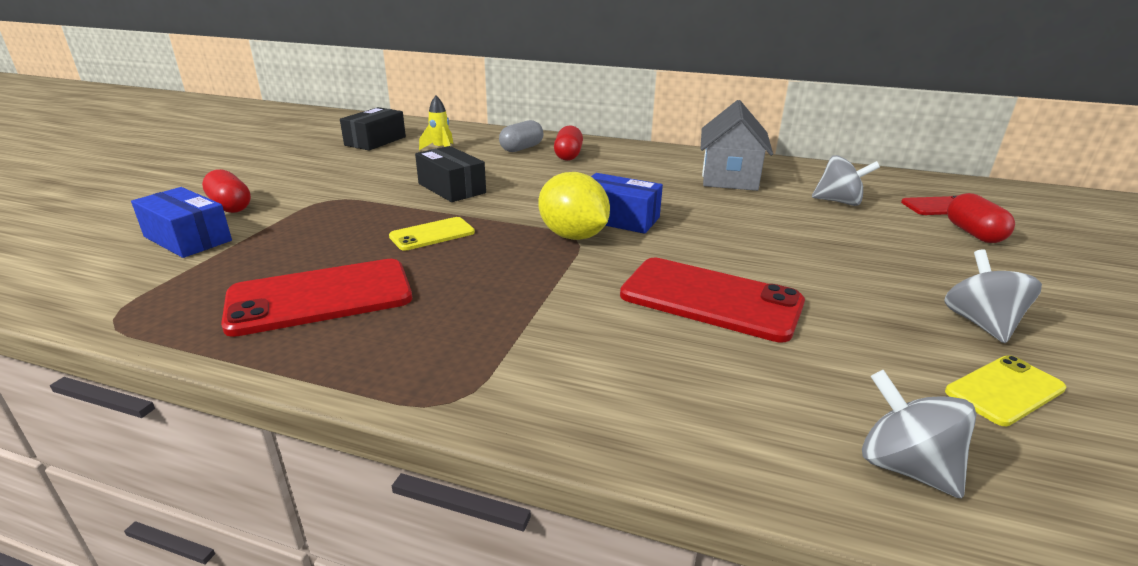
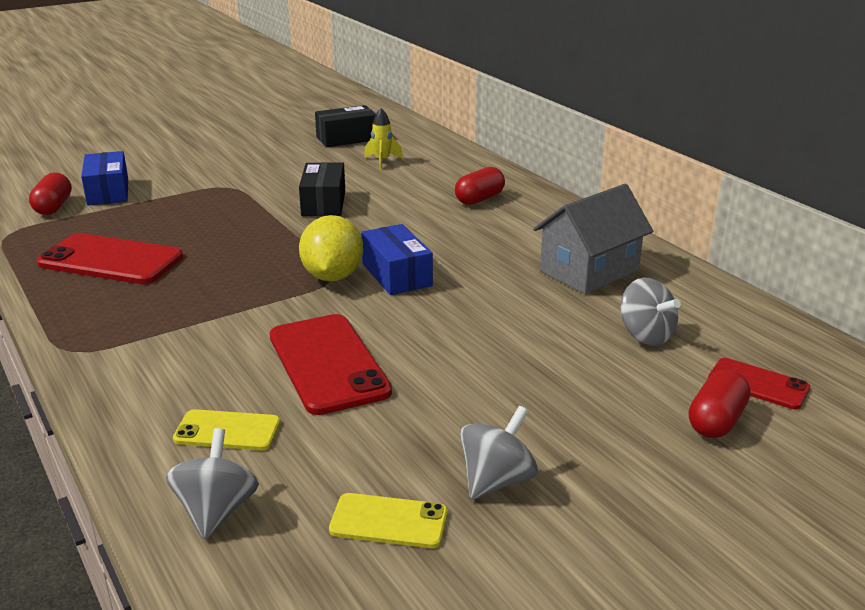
camera: 40 degrees right, 0 degrees up
(230, 206) = (164, 173): red capsule -> red capsule (53, 207)
(432, 234) = (242, 239): yellow phone -> yellow phone (227, 431)
(521, 148) = (452, 179): grey capsule -> none

